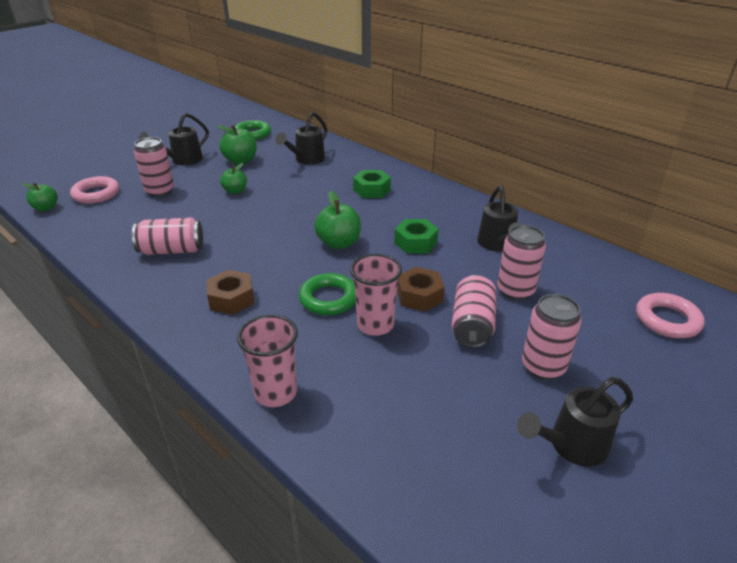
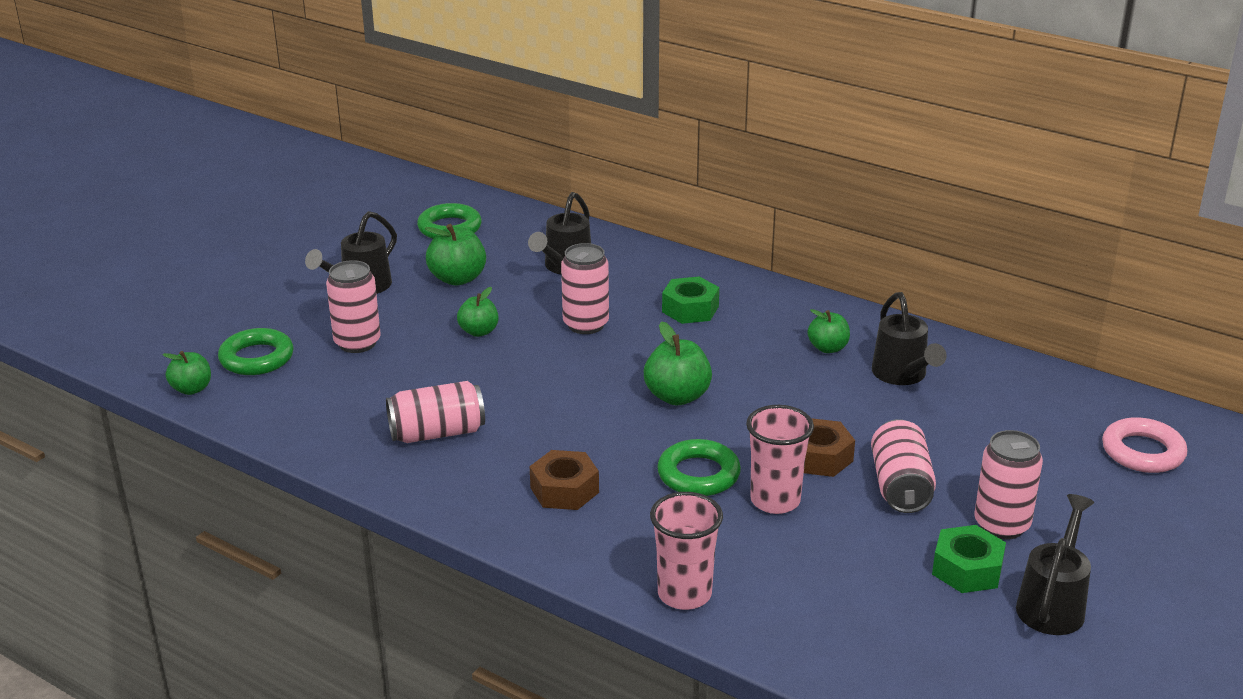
camera: 10 degrees left, 5 degrees down
(96, 194) = (257, 358): pink ring -> green ring
(415, 242) = (787, 384): green nut -> green nut (967, 569)
(452, 222) = (828, 348): none -> green apple
(515, 290) = (944, 436): pink can -> pink can (586, 324)
(571, 445) = (1053, 604): black watering can -> black watering can turned 150 degrees clockwise

